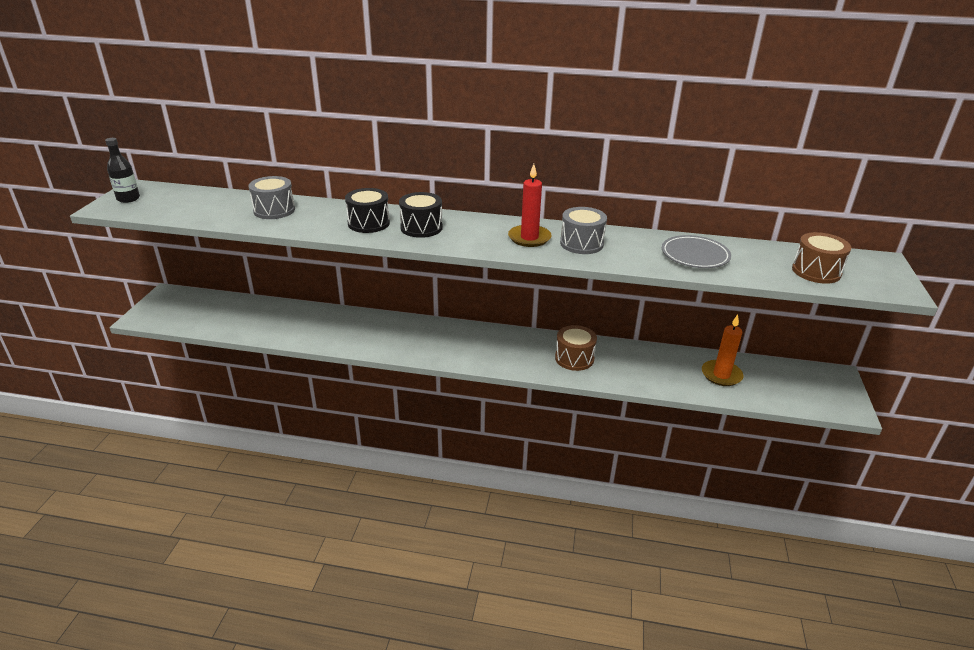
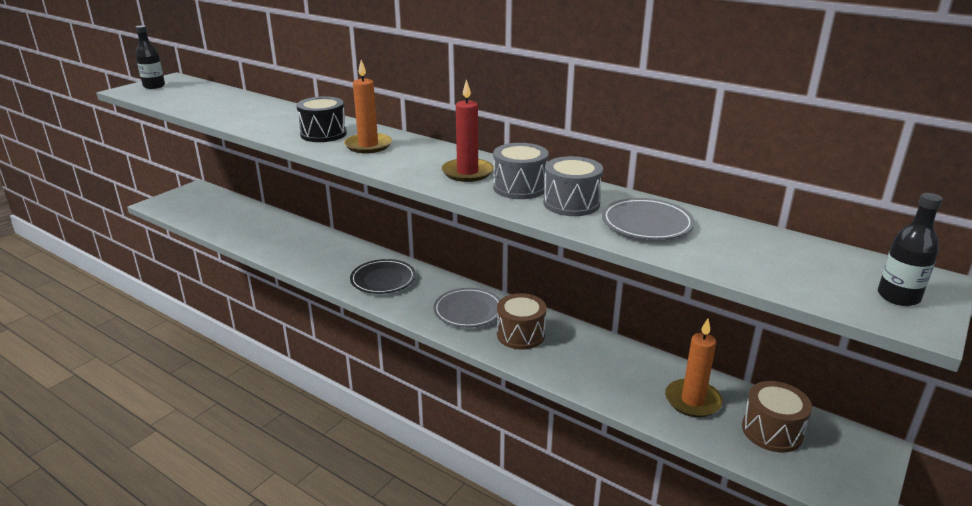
camera: 25 degrees right, 5 degrees down
(274, 210) = (255, 111): grey drum -> grey drum (571, 203)
(421, 228) = (368, 145): black drum -> orange candle
(430, 341) = (383, 280): none -> black plate
(520, 350) = (468, 311): none -> grey plate
(816, 271) = (802, 273): brown drum -> brown drum (772, 431)
(877, 275) = (898, 297): none -> black bottle

